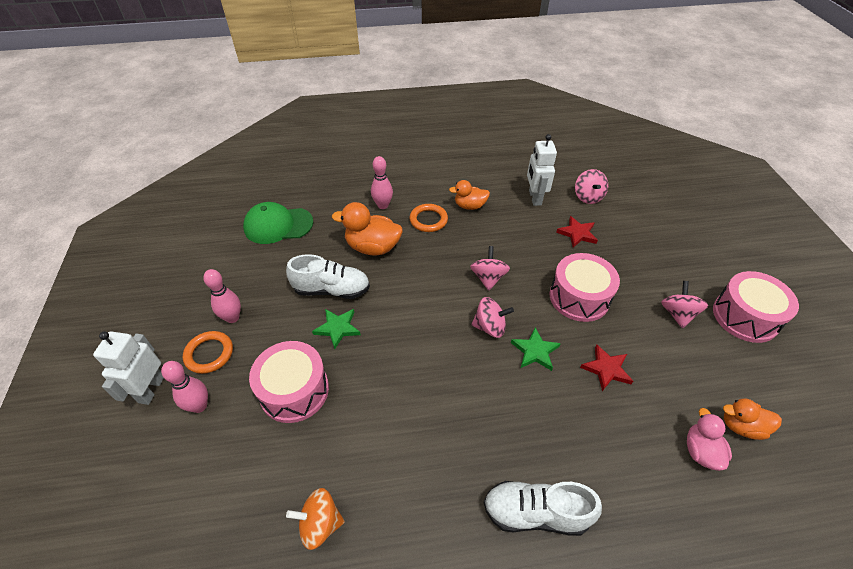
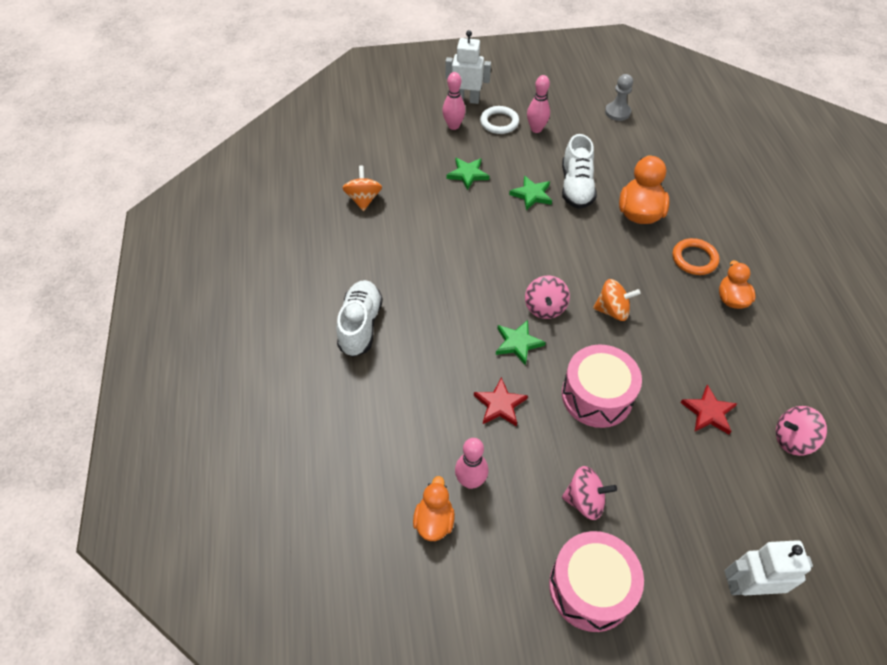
camera: 90 degrees right, 5 degrees up
(209, 354) = (499, 122): orange ring -> white ring
(227, 247) = (617, 112): none -> grey pawn
(278, 225) = (655, 141): green cap -> none
(294, 390) = (467, 174): pink drum -> green star
(383, 205) = (708, 218): pink bowling pin -> pink bowling pin (470, 481)
(488, 278) = (612, 310): pink spinning top -> orange spinning top
(534, 198) = (769, 371): white robot -> white robot (748, 586)
(700, 451) = (408, 470): pink duck -> none

